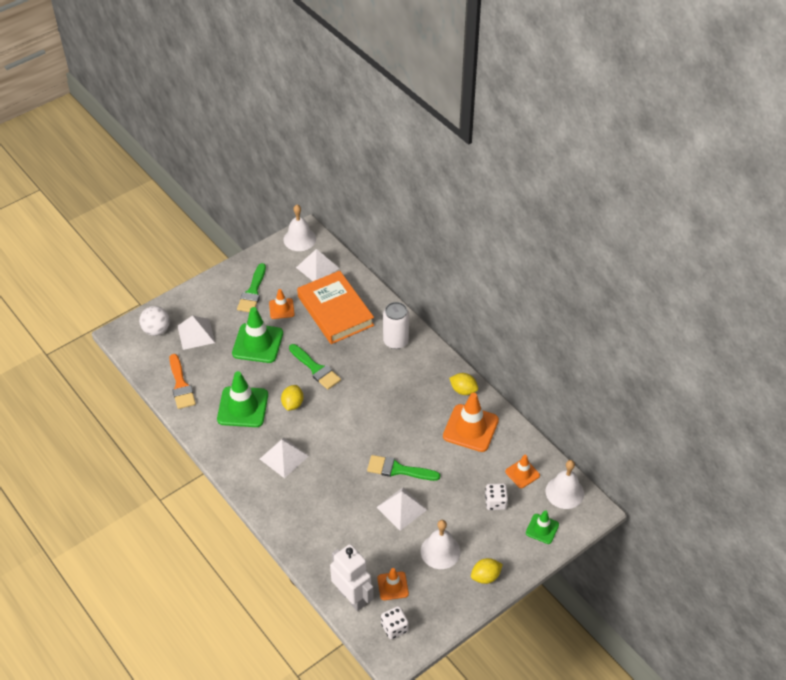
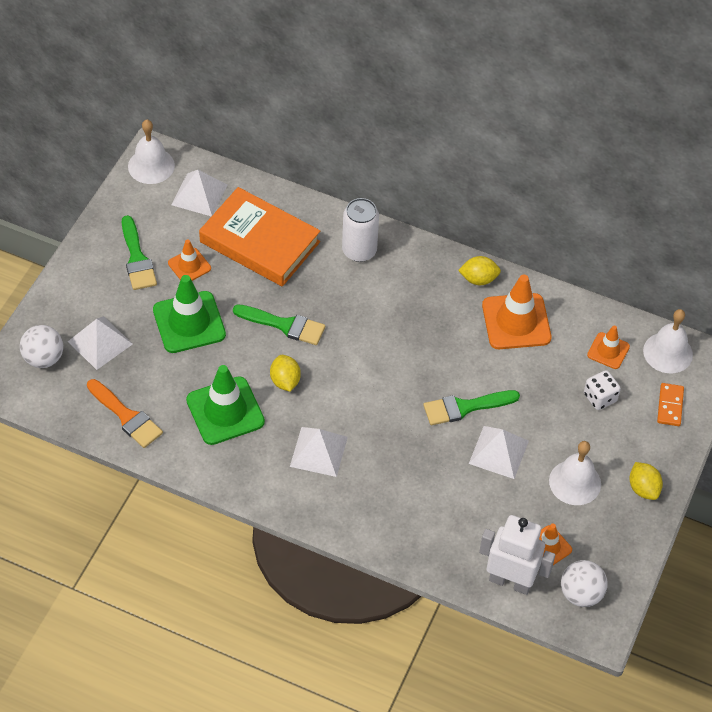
camera: 30 degrees left, 5 degrees up
(394, 628) = (581, 594): white dice -> white ball
(485, 576) = (643, 488): yellow lemon -> yellow lemon turned 60 degrees counterclockwise
(542, 529) = (670, 406): green traffic cone -> orange domino

